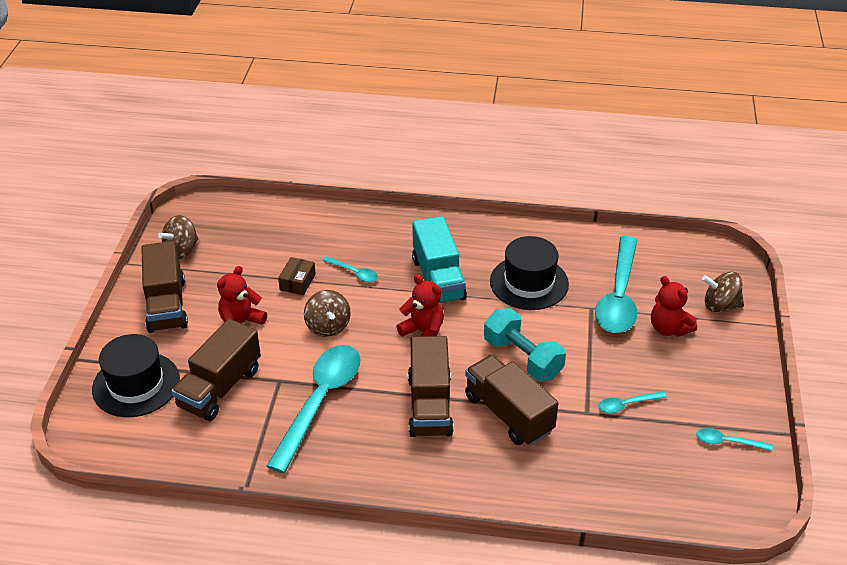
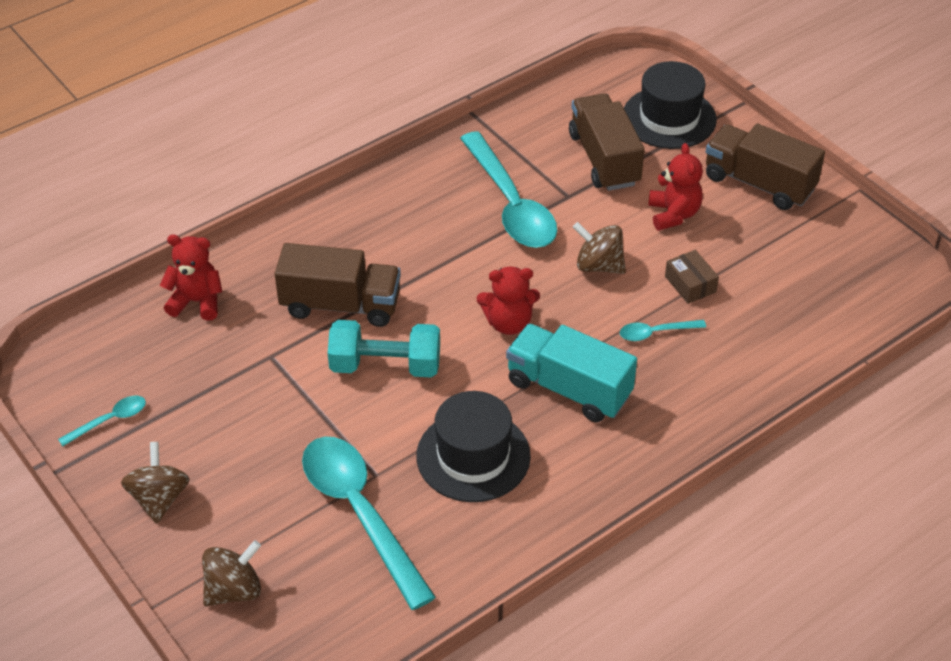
camera: 135 degrees right, 5 degrees up
(181, 250) = (840, 235): brown spinning top -> brown spinning top (159, 498)
(429, 405) = (417, 264): brown truck -> none
(626, 405) = (239, 390): turquoise spoon -> none
(668, 328) = (268, 511): red teddy bear -> red teddy bear (197, 302)

